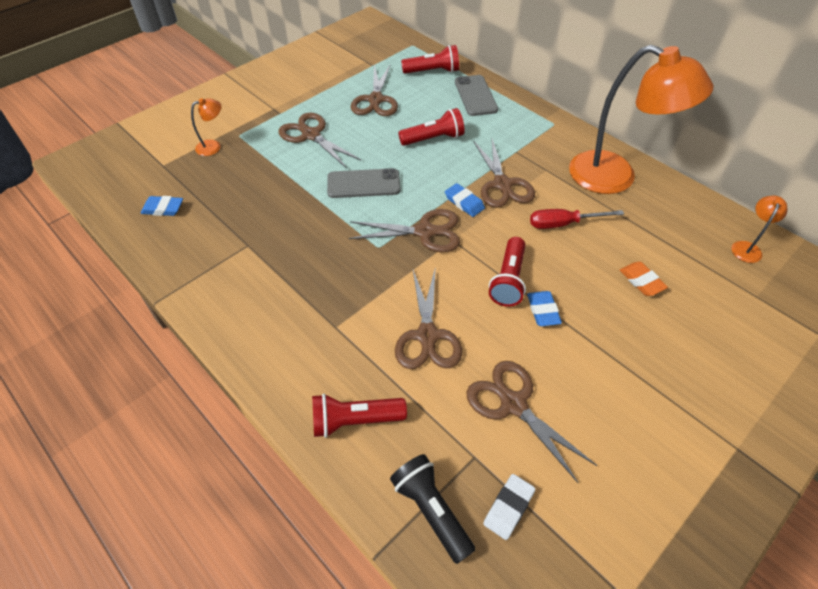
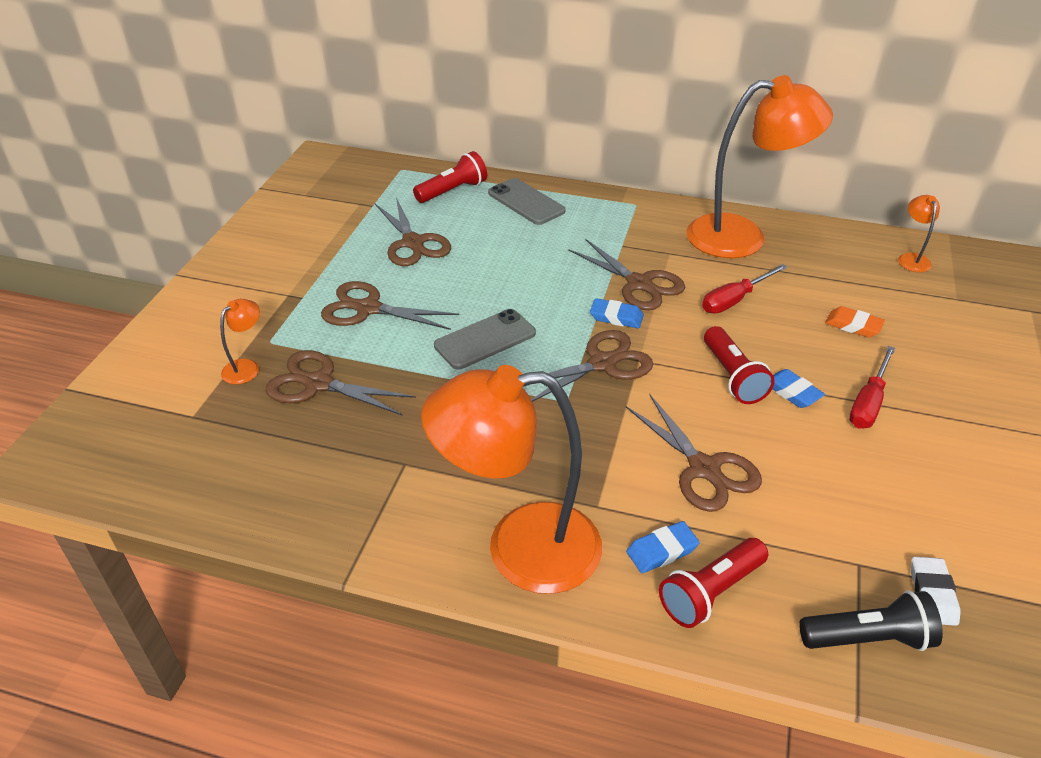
camera: 30 degrees left, 10 degrees down
(163, 209) = (245, 468): blue eraser -> blue eraser (662, 551)
(265, 331) = (520, 549): none -> orange lamp
(431, 510) = (868, 638): black flashlight -> black flashlight turned 150 degrees clockwise
(433, 139) = (521, 263): red flashlight -> none
(513, 404) = (847, 494): brown scissors -> brown scissors (319, 384)
(596, 345) = (868, 403): none -> red screwdriver

